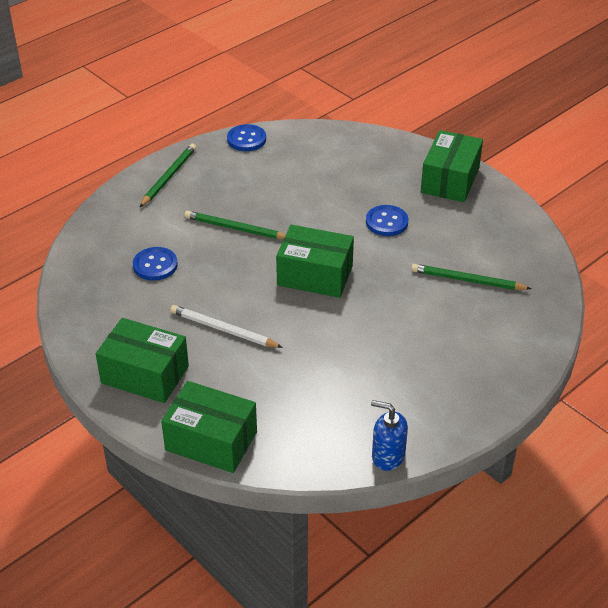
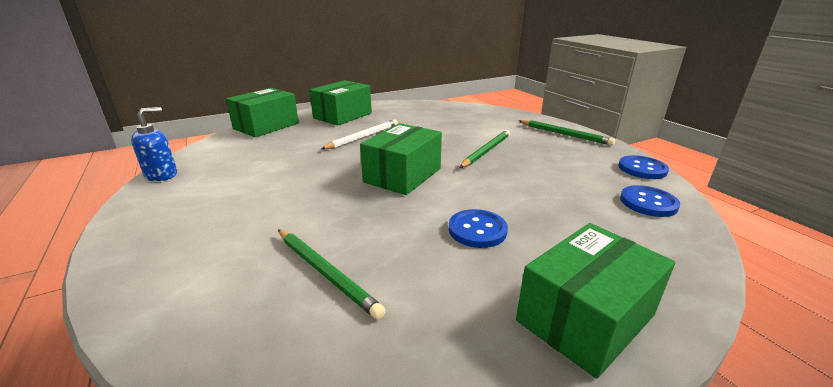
camera: 105 degrees right, 15 degrees down
(155, 265) = (449, 124): blue button -> blue button (648, 203)
(450, 180) = (585, 318): green box -> green box turned 75 degrees counterclockwise
(467, 280) = (326, 272): green pencil -> green pencil turned 105 degrees clockwise

